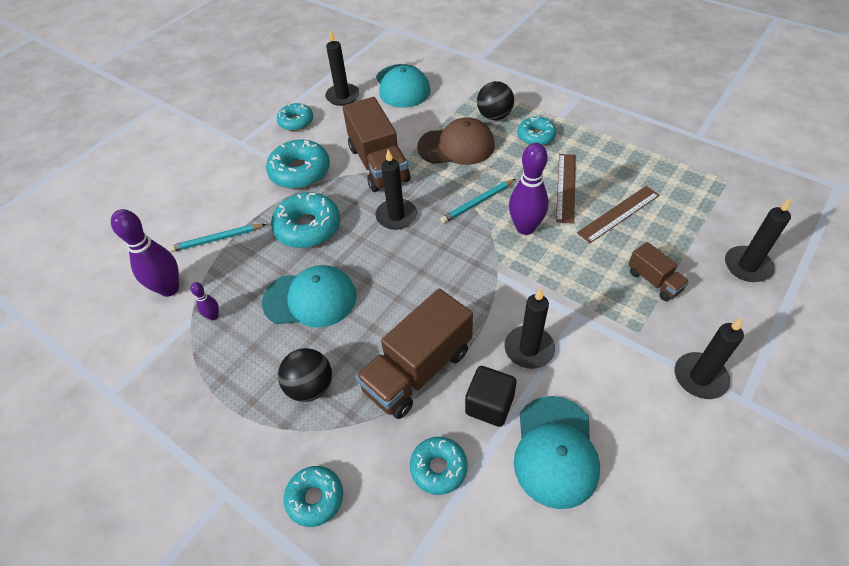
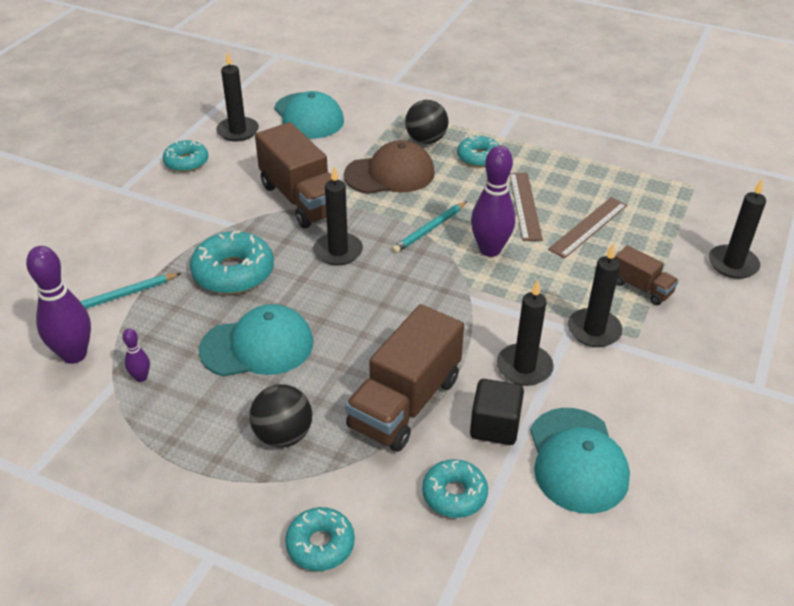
camera: 15 degrees left, 10 degrees down
(300, 172) = (207, 215): turquoise donut -> none
(700, 377) = (709, 372): black candle -> black candle (594, 330)

